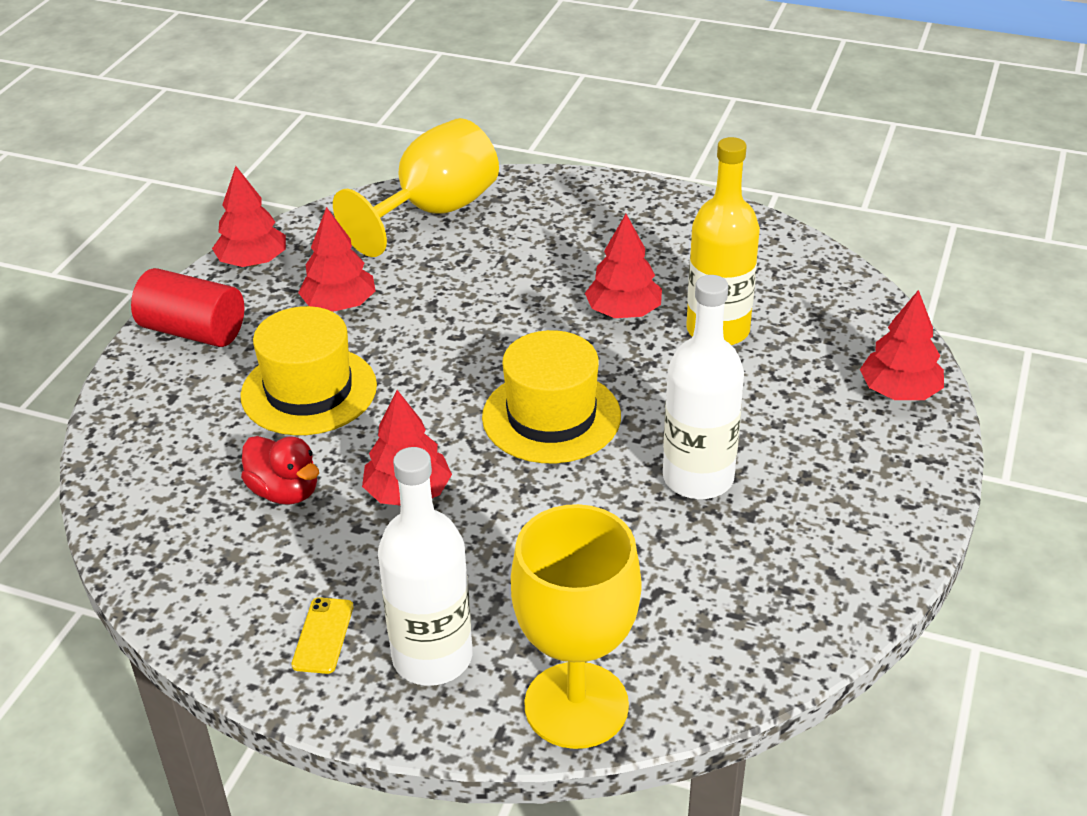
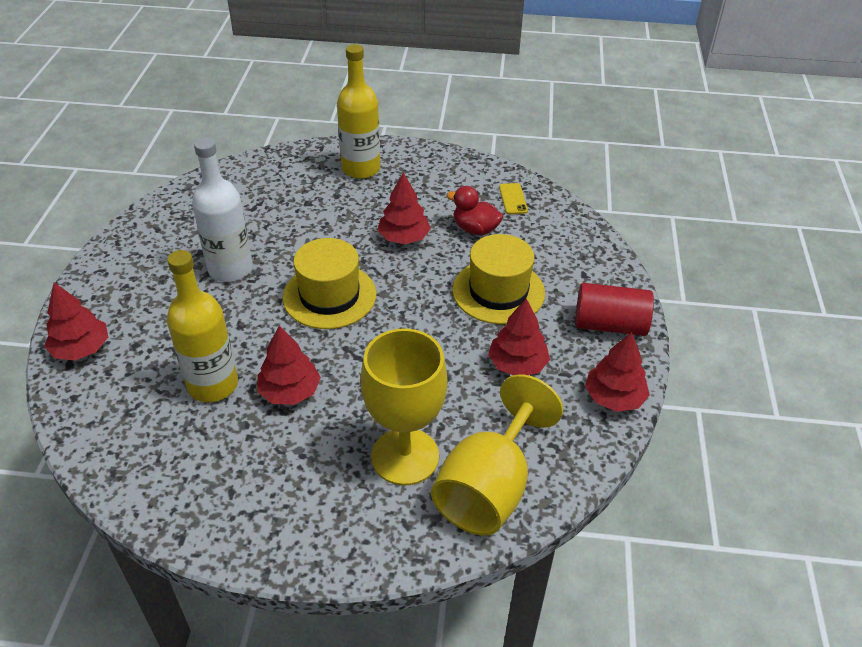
camera: 165 degrees right, 5 degrees up
(323, 635) = (417, 170): yellow phone -> yellow phone (513, 199)
(432, 657) = (361, 169): white bottle -> yellow bottle
(576, 705) = (288, 160): yellow goblet -> yellow goblet (405, 456)

